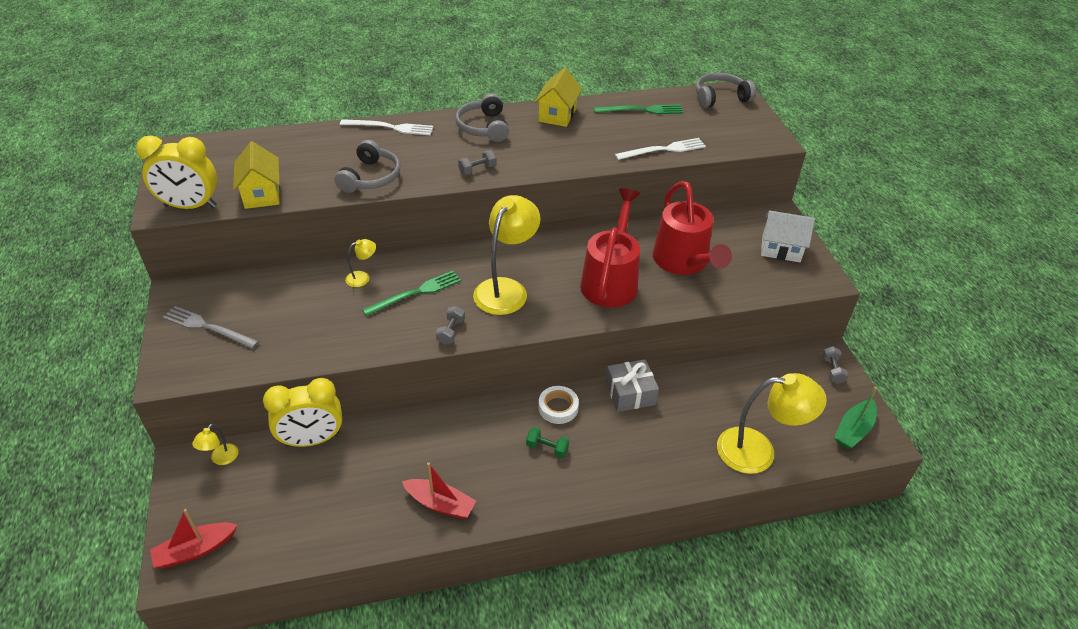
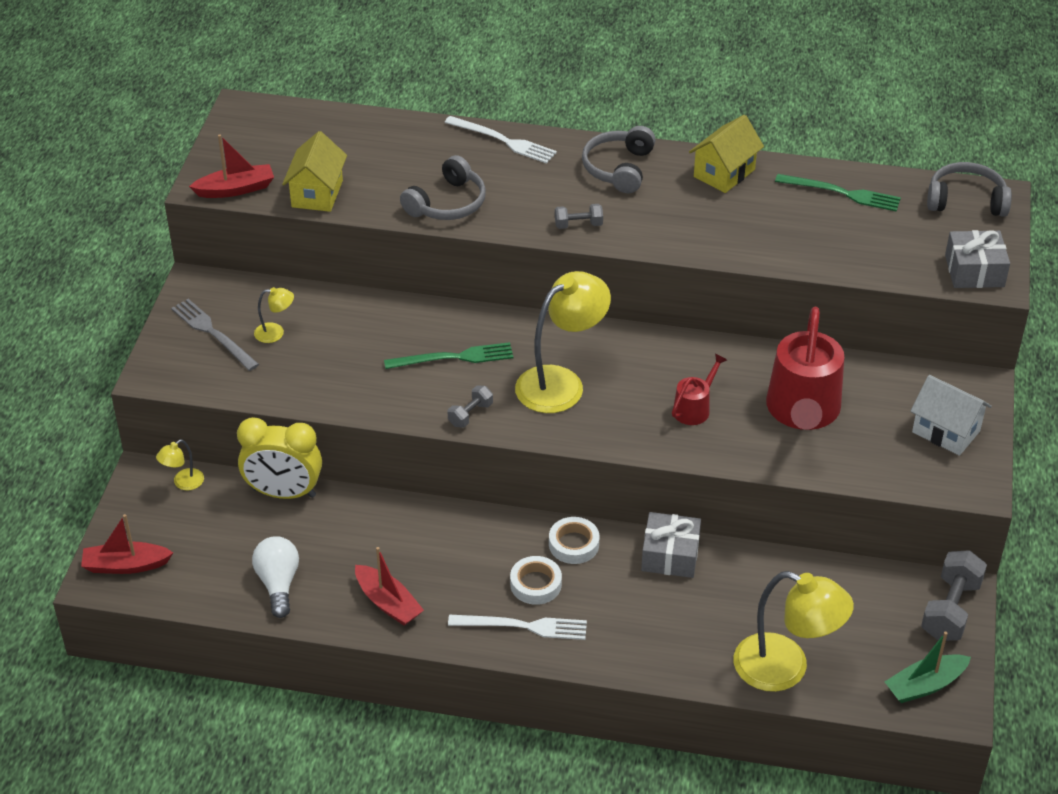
camera: 25 degrees right, 0 degrees up
(190, 206) = (236, 189): yellow clock -> red boat
(341, 519) = (278, 584): none -> white light bulb
(362, 277) = (402, 322): yellow lamp -> yellow lamp (275, 333)
(547, 448) = (535, 584): green dumbbell -> white tape
(611, 280) = (695, 408): red watering can -> red watering can, size x0.49
(663, 150) = (832, 257): white fork -> white fork (523, 626)
(757, 137) = (974, 271): none -> grey gift
(832, 370) = (950, 609): grey dumbbell -> grey dumbbell, size x1.83

